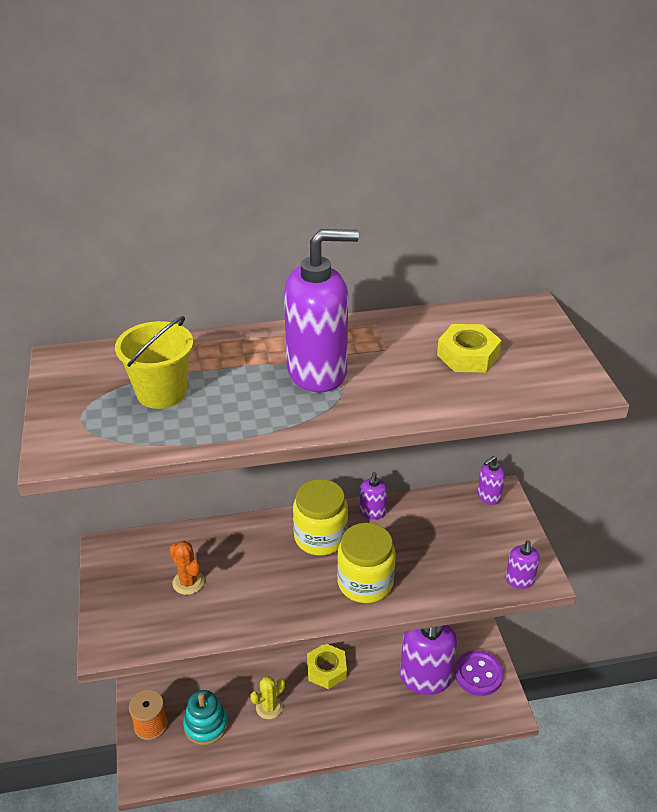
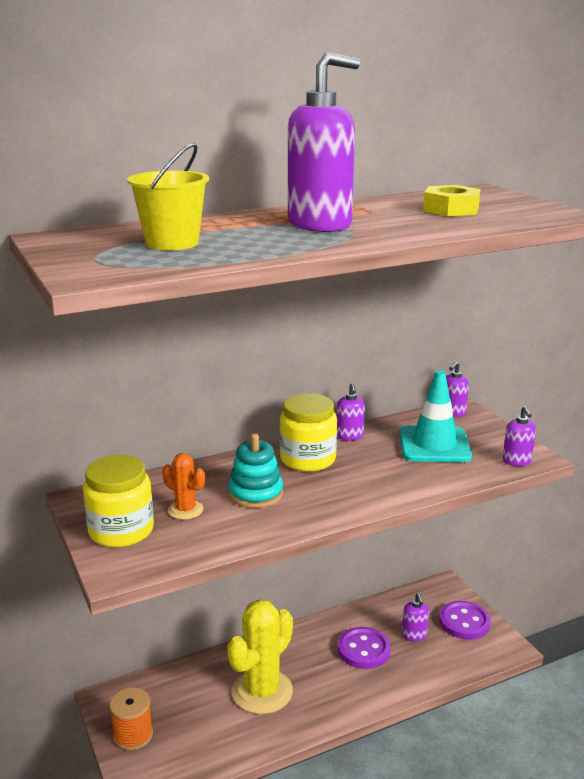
camera: 15 degrees left, 15 degrees down
(206, 725) = (197, 722): turquoise stacking toy -> turquoise stacking toy (255, 493)
(269, 707) = (262, 691): yellow cactus -> yellow cactus, size x2.02
(326, 670) = (310, 647): yellow nut -> none
(365, 583) = (371, 484): yellow jar -> yellow jar (121, 531)
(373, 684) = (363, 650): none -> purple button
(425, 679) = (414, 635): purple soap dispenser -> purple soap dispenser, size x0.46
(448, 541) = (434, 445): none -> turquoise traffic cone

